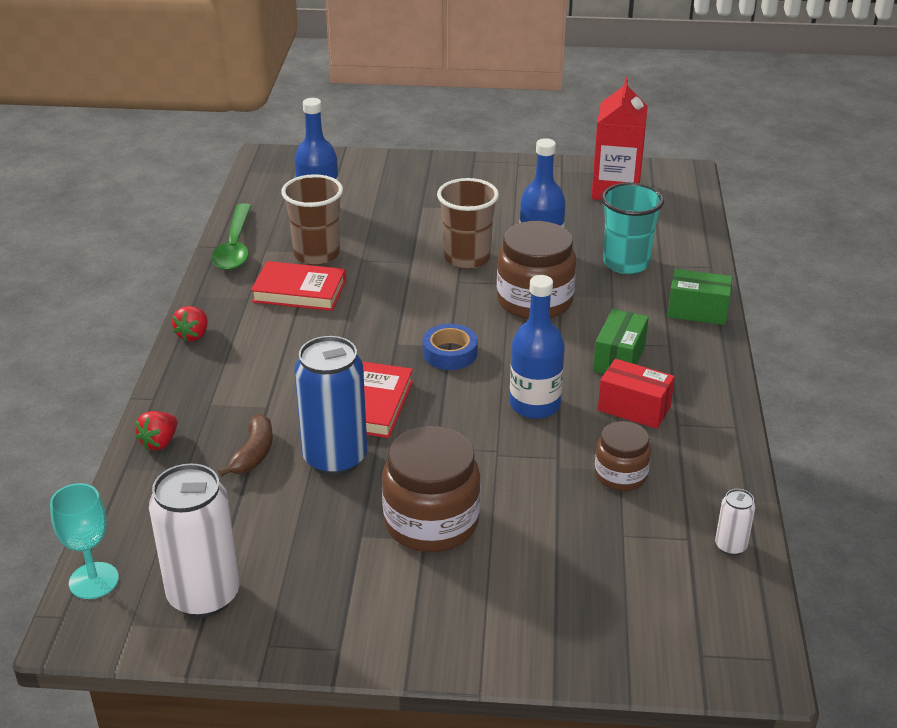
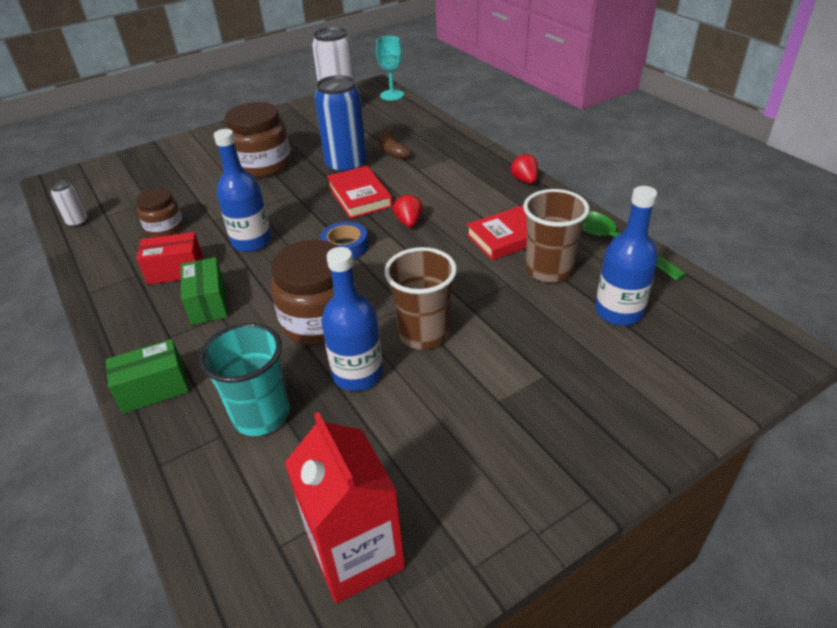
camera: 145 degrees right, 5 degrees up
(159, 442) = (447, 135): red strawberry -> red strawberry (409, 222)

